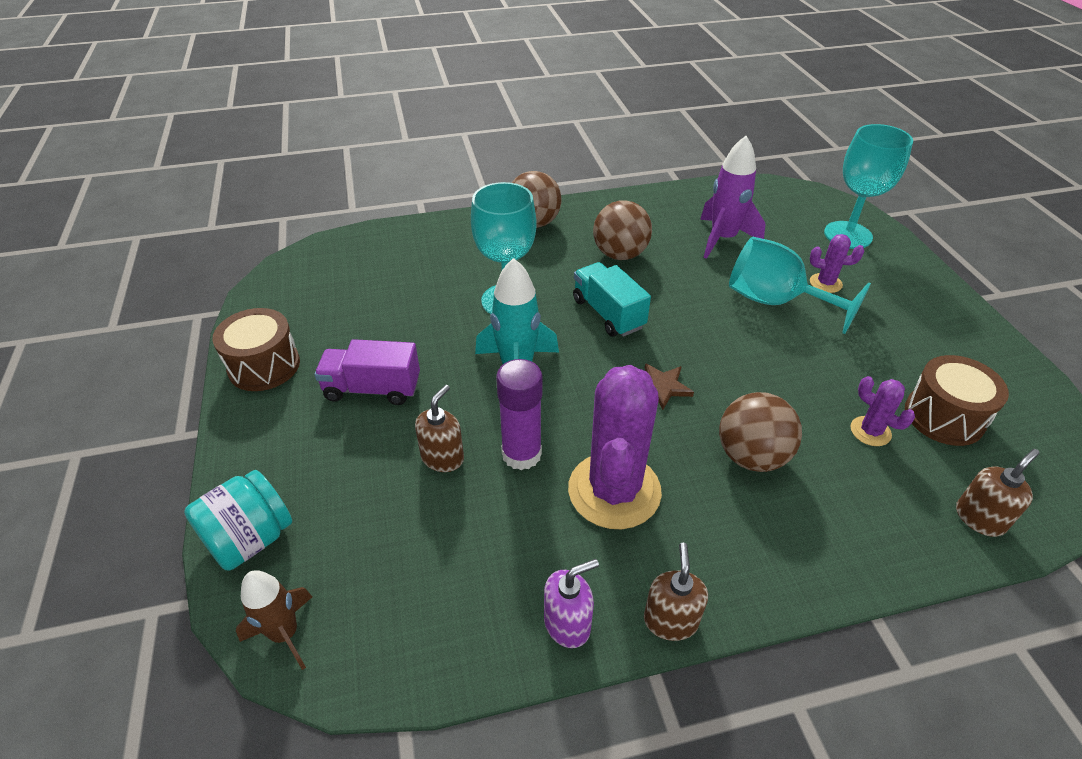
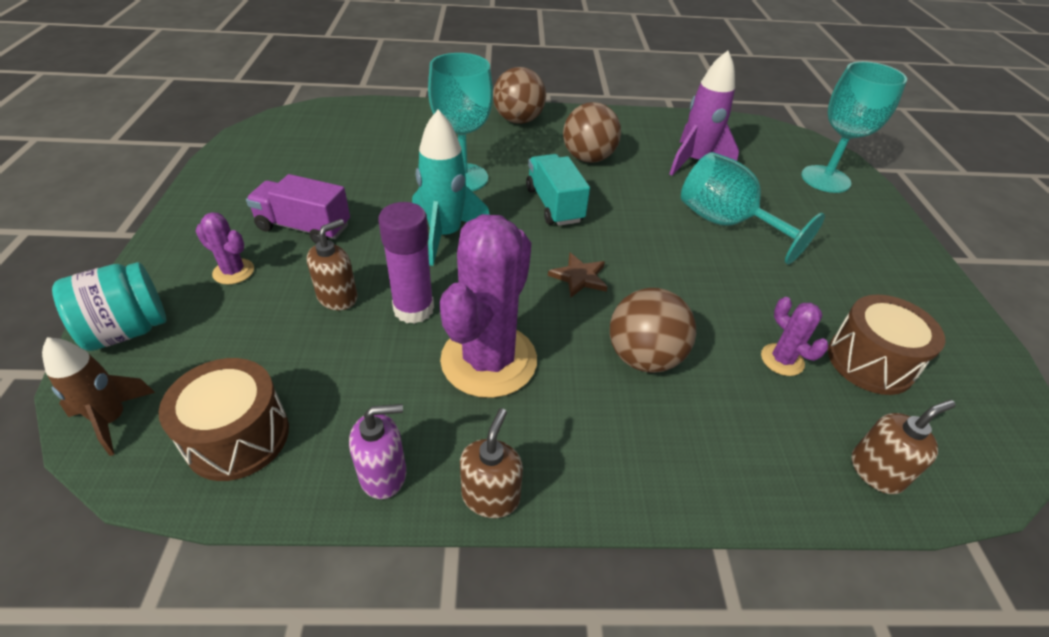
camera: 10 degrees right, 0 degrees up
(264, 366) = (219, 191): brown drum -> brown drum (238, 437)
(825, 283) = (785, 217): purple cactus -> purple cactus (233, 271)

